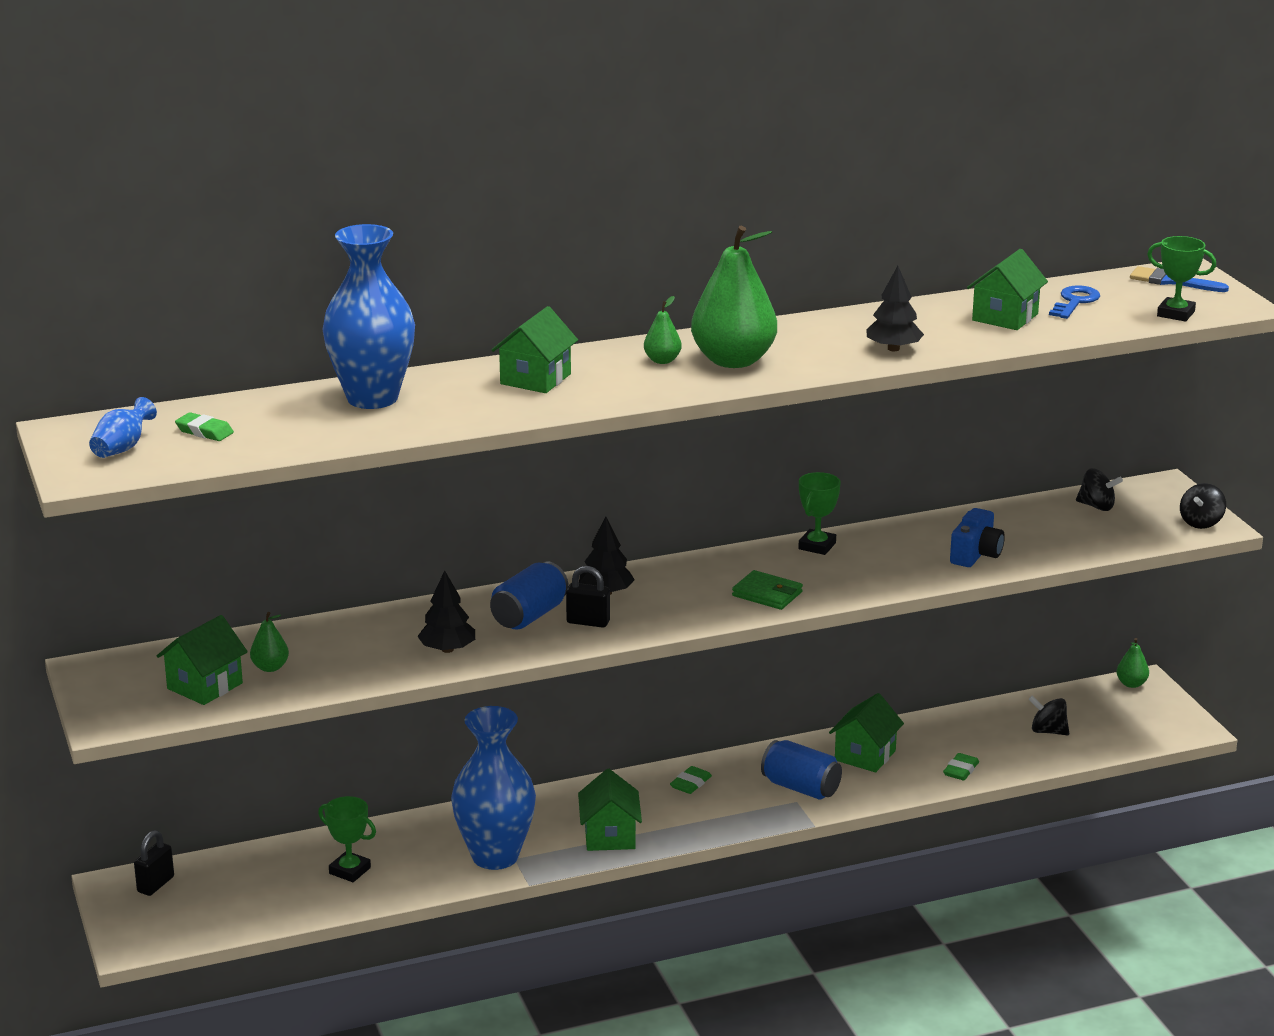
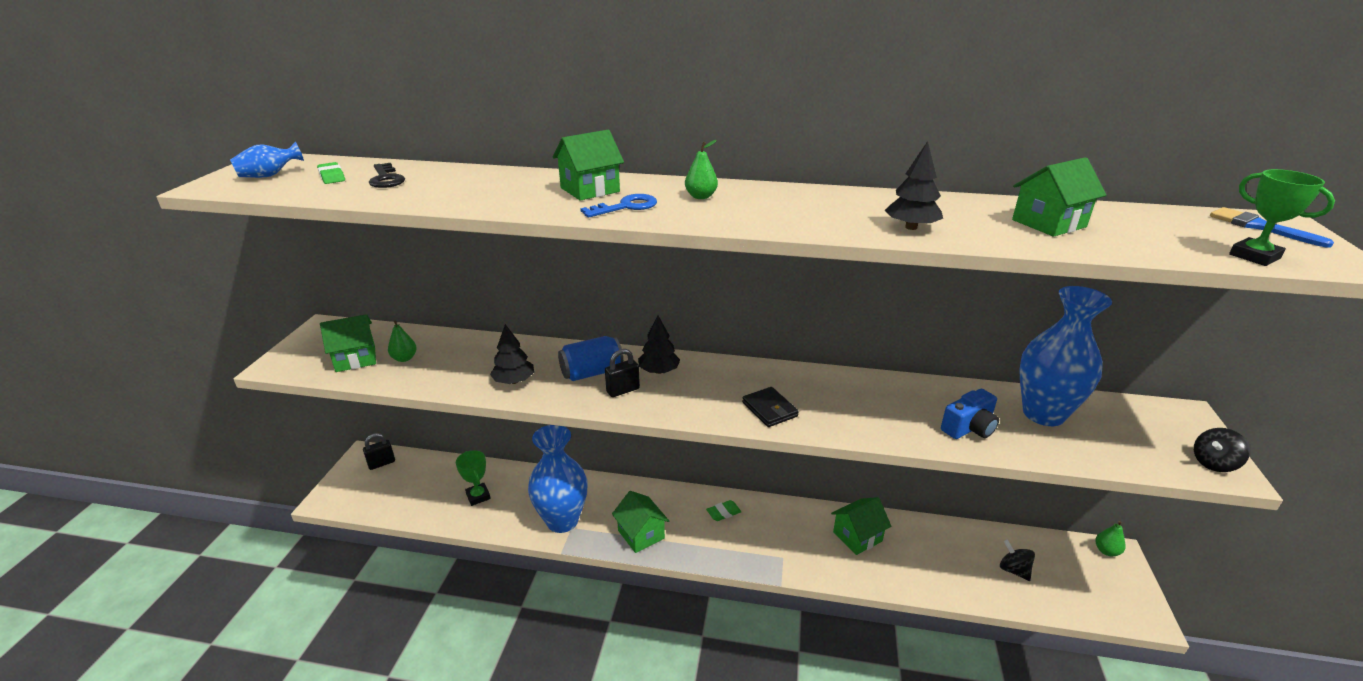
camera: 30 degrees right, 5 degrees up
(278, 419) = (386, 179): none -> black key
(372, 398) = (465, 179): blue vase -> blue vase (1043, 414)
(588, 622) = (623, 390): black padlock -> black padlock turned 75 degrees counterclockwise
(609, 836) = (641, 534): green house -> green house turned 60 degrees counterclockwise
(733, 361) = (756, 208): green pear -> none
(767, 594) = (769, 409): green wallet -> black wallet
(801, 788) = (793, 546): blue can -> none
(817, 546) = (841, 380): green trophy -> none
(961, 770) = (922, 579): green eraser -> none
(1075, 302) = (1135, 225): blue key -> blue key (626, 207)
(1097, 506) = (1109, 415): black spinning top -> none

